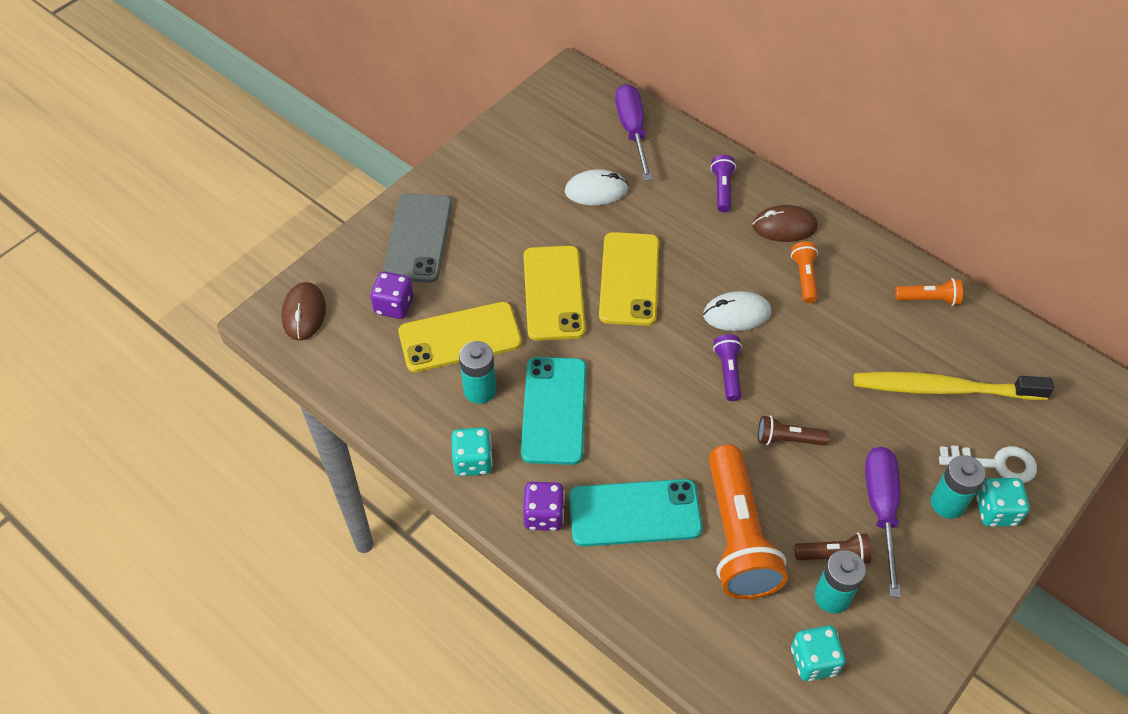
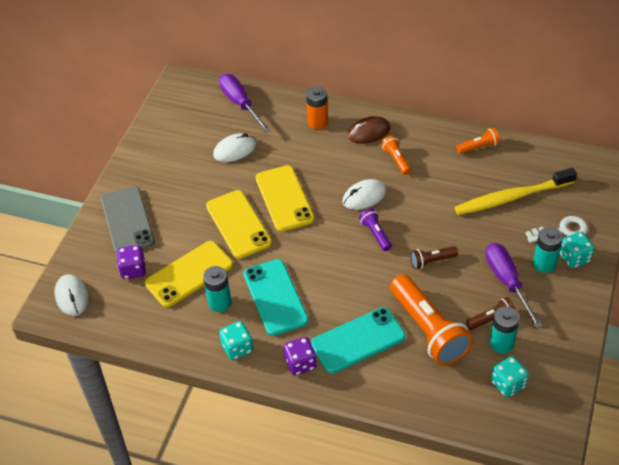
camera: 20 degrees left, 5 degrees down
(304, 313) = (72, 296): brown mouse -> white mouse
(722, 189) = (317, 122): purple flashlight -> orange battery

